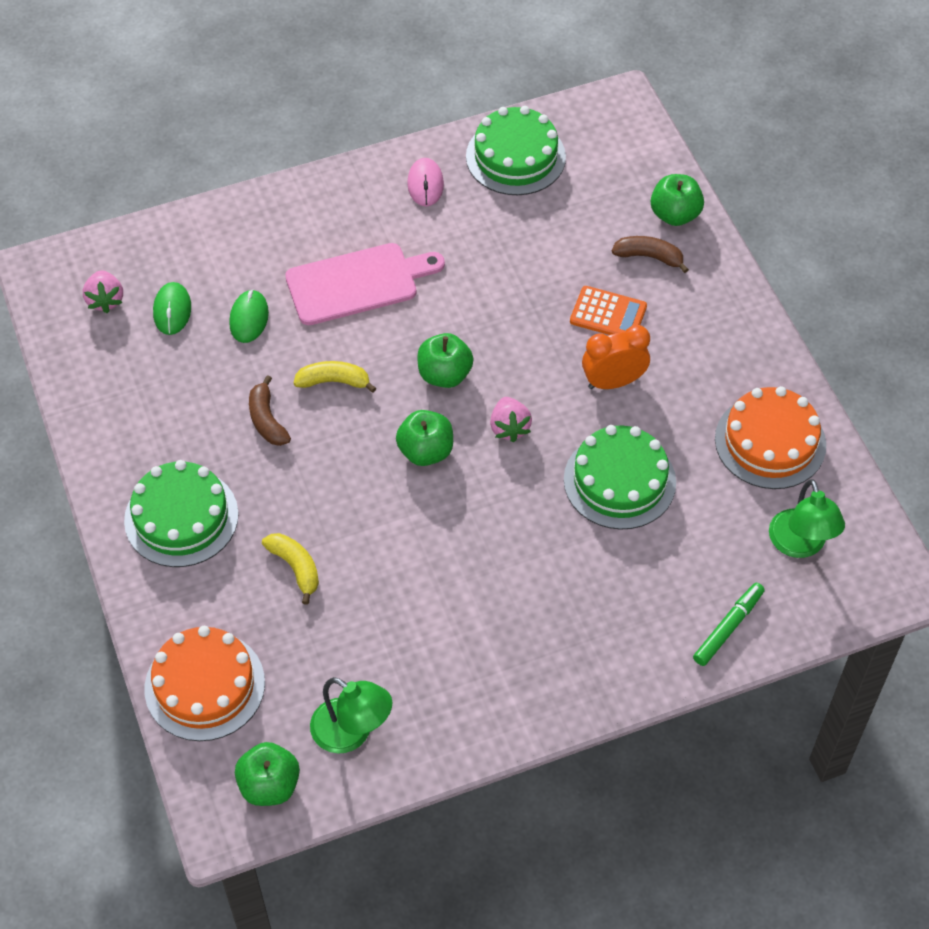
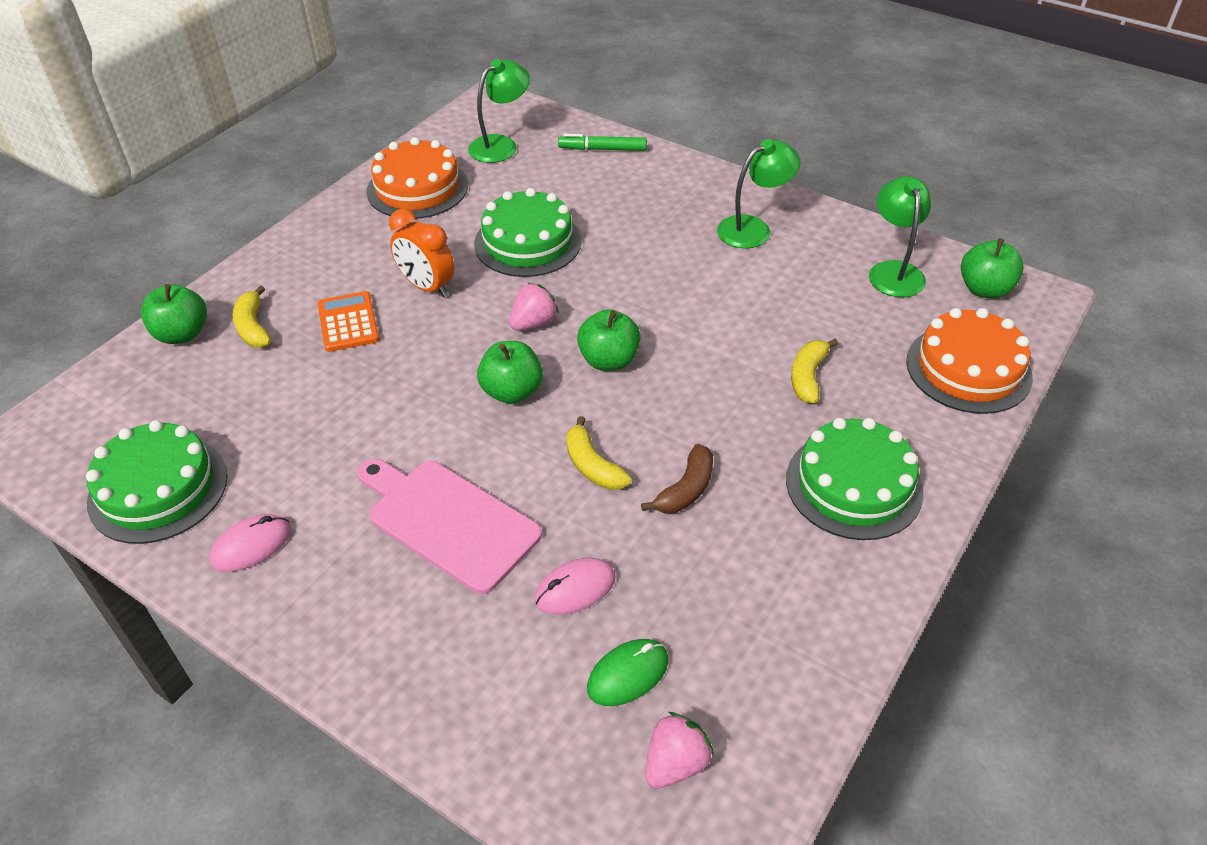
camera: 125 degrees left, 10 degrees down
(249, 318) = (575, 589): green mouse -> pink mouse
(500, 667) = (753, 228): none -> green lamp
(649, 257) = (253, 327): brown banana -> yellow banana

